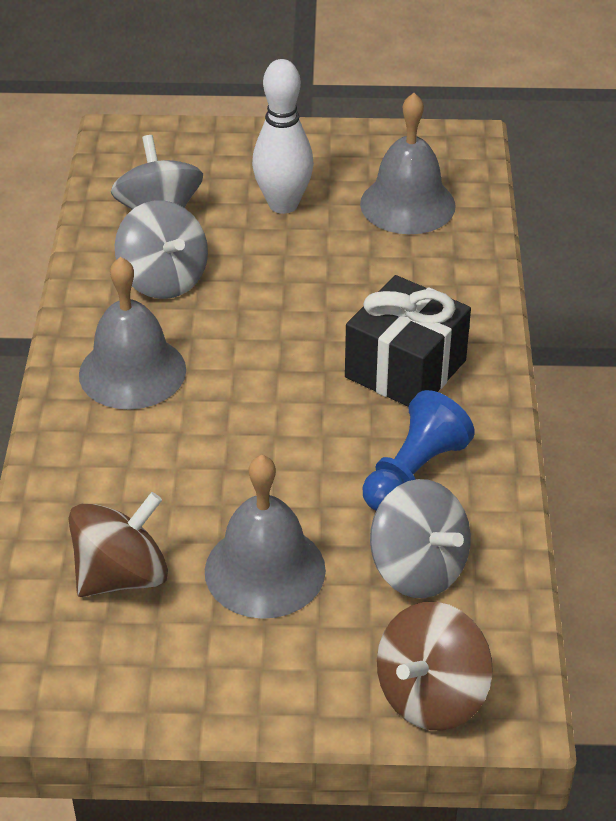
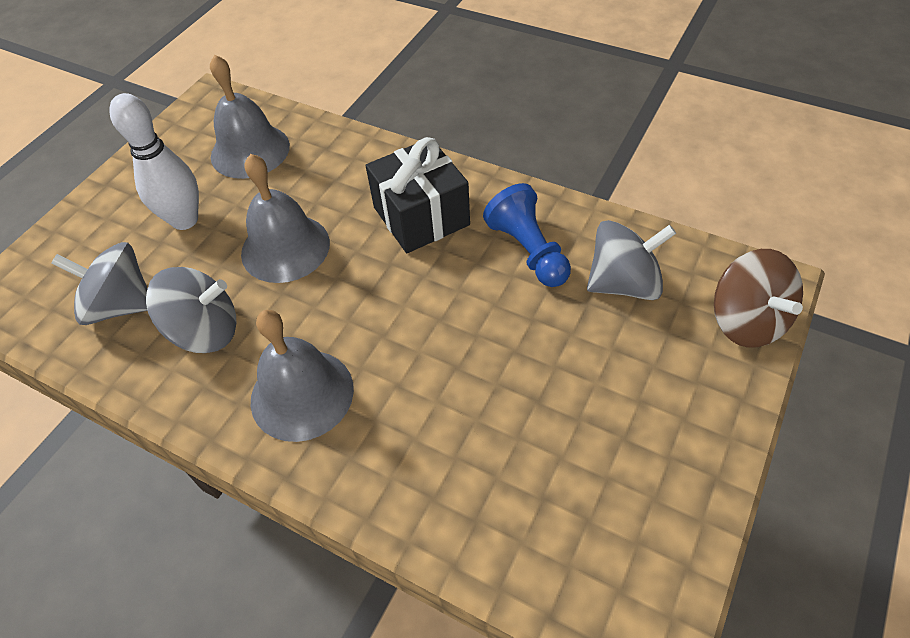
camera: 60 degrees left, 10 degrees up
(122, 575) = (542, 487): brown spinning top -> none
(265, 570) = (583, 379): grey bell -> grey bell (285, 248)

